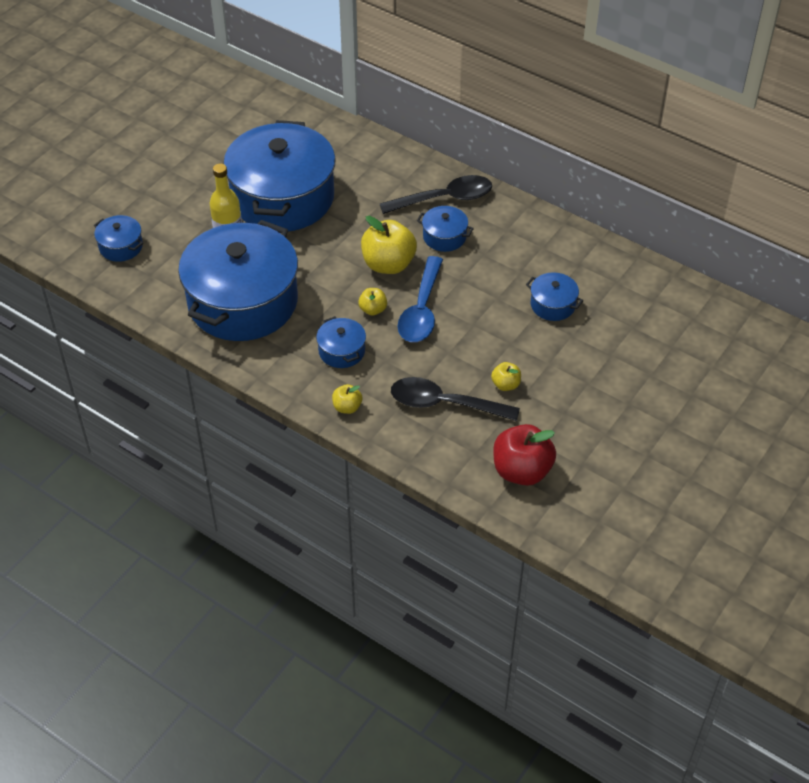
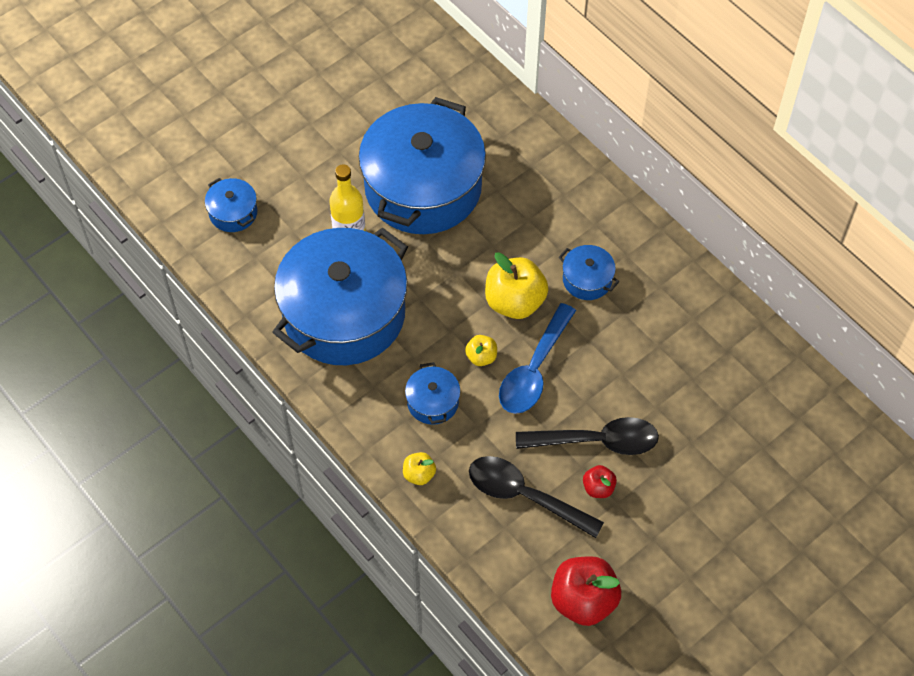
camera: 15 degrees right, 10 degrees up
(444, 199) = (602, 229): black spoon -> black spoon (597, 441)
(505, 385) = (598, 488): yellow apple -> red apple
(553, 305) = (681, 397): blue pot -> none

